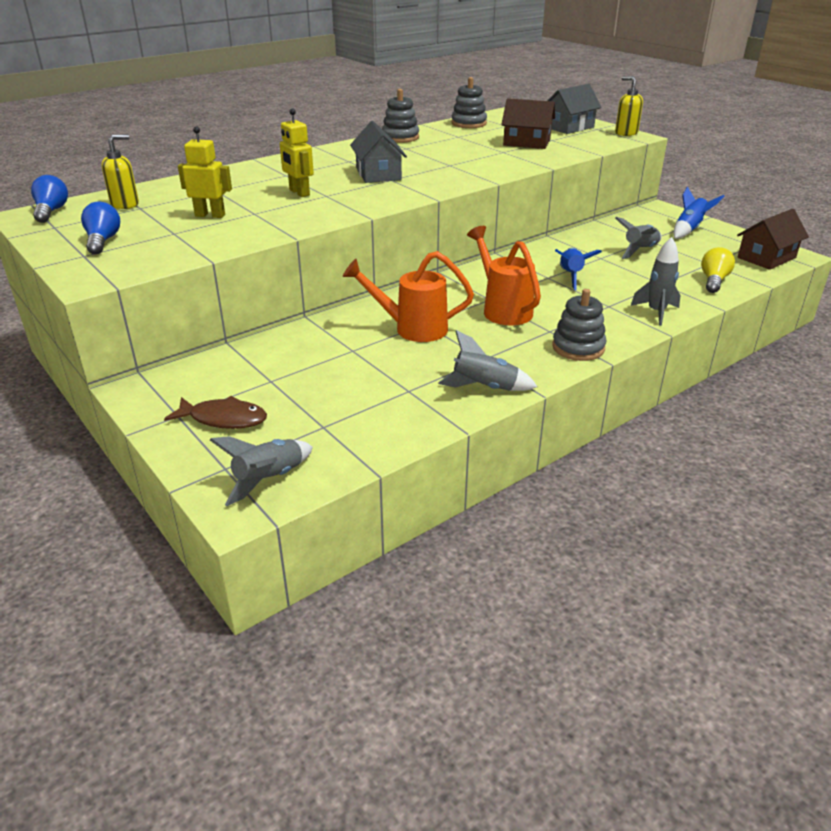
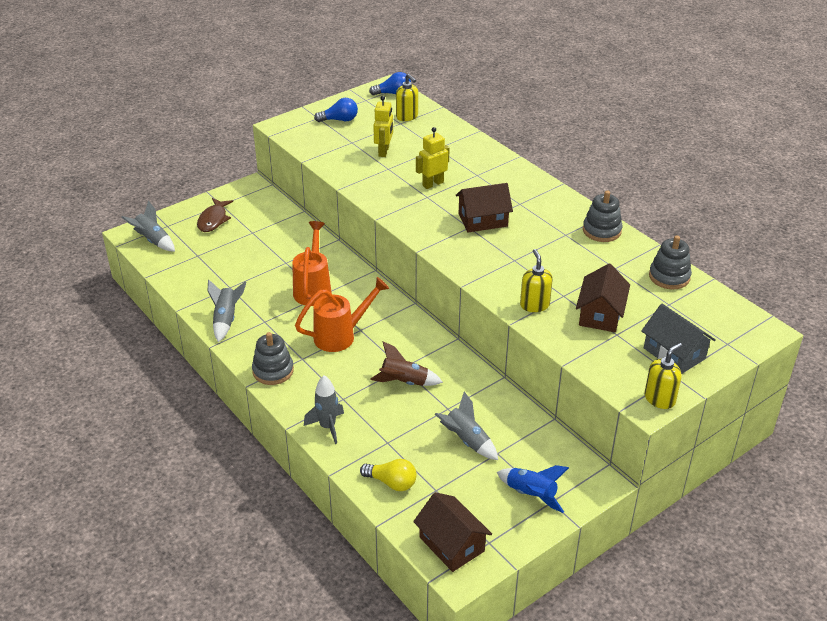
camera: 90 degrees right, 5 degrees up
(378, 174) = (483, 220): grey house -> brown house
(520, 160) = (534, 305): none -> yellow soap dispenser
(571, 276) = (404, 382): blue rocket -> brown rocket

